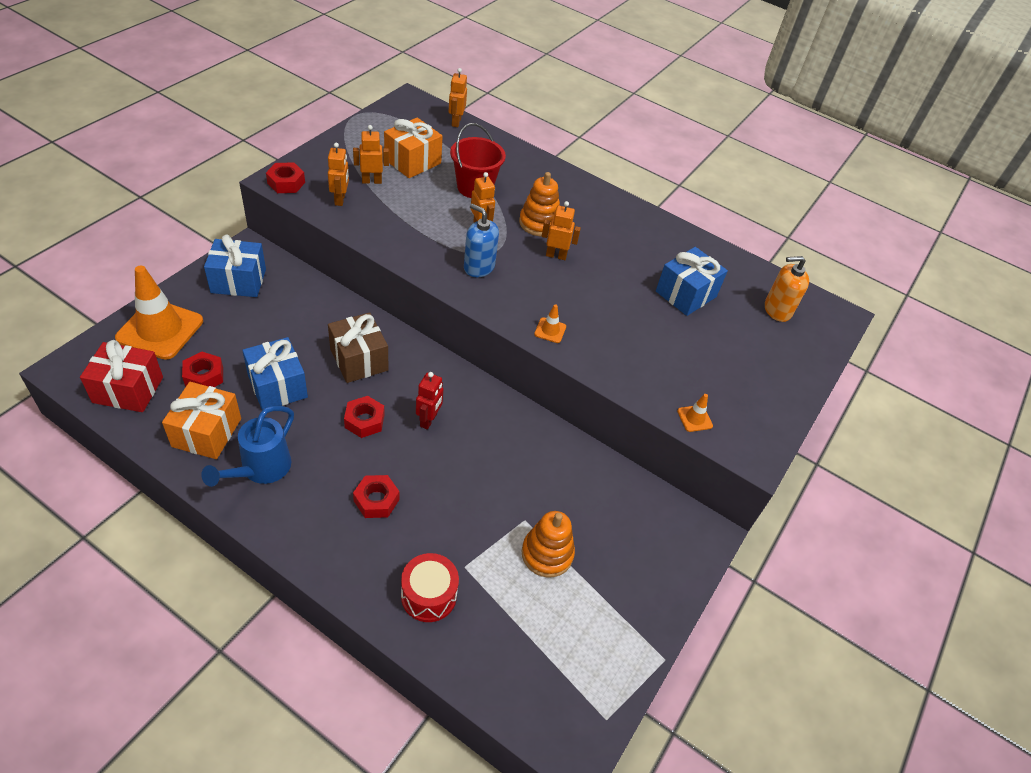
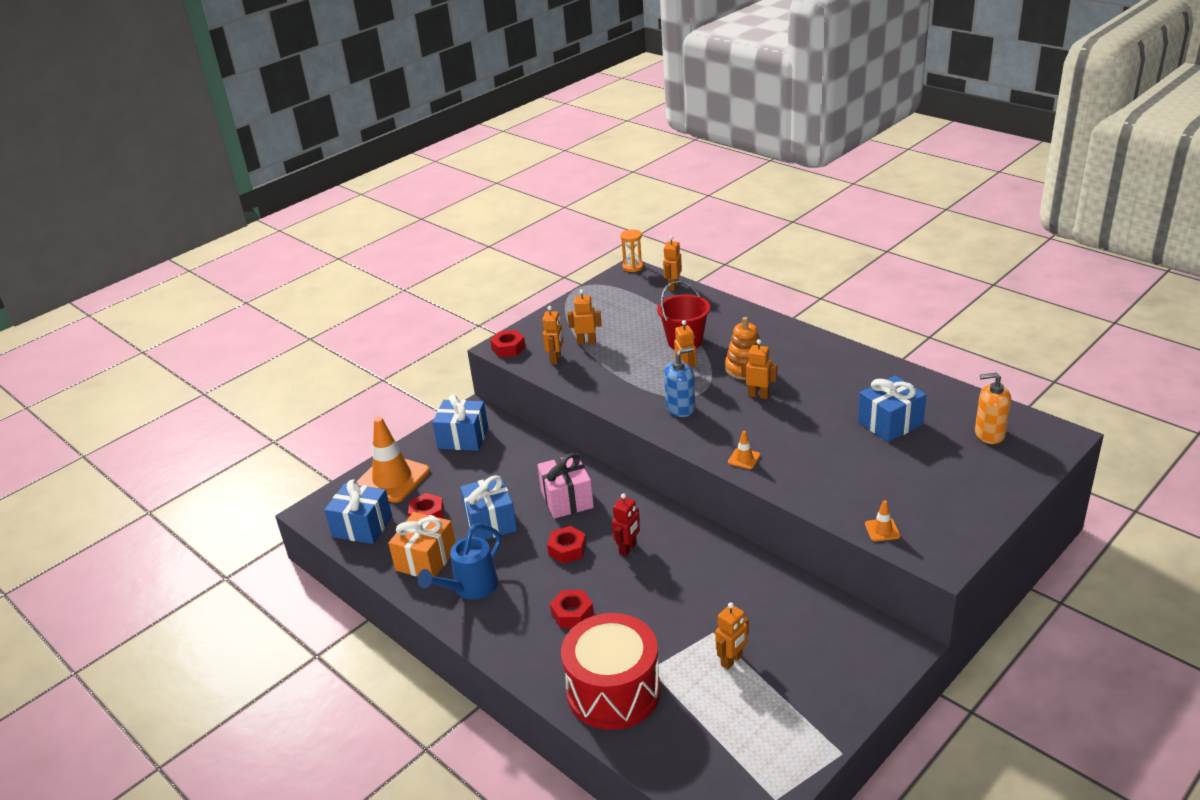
camera: 20 degrees right, 15 degrees down
(128, 390) = (362, 527): red gift -> blue gift
(359, 360) = (567, 499): brown gift -> pink gift
(412, 95) = (633, 267): none -> orange hourglass
(412, 161) = (627, 323): orange gift -> none
(429, 595) = (613, 691): red drum -> red drum, size x1.78
(479, 267) = (680, 408): blue soap dispenser -> blue soap dispenser turned 105 degrees clockwise
(547, 554) = (732, 660): orange stacking toy -> orange robot

